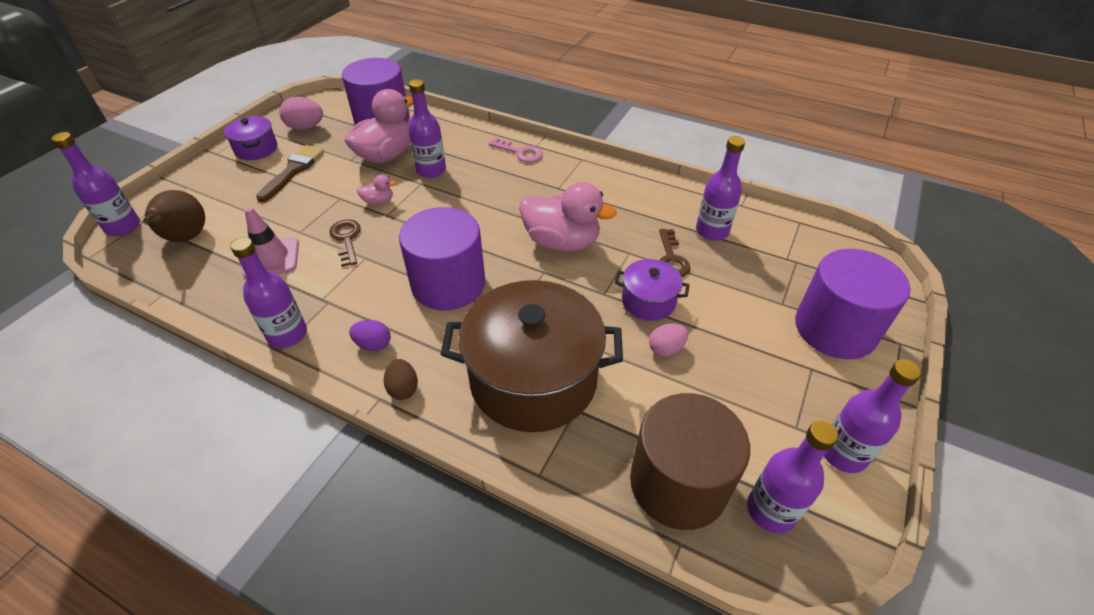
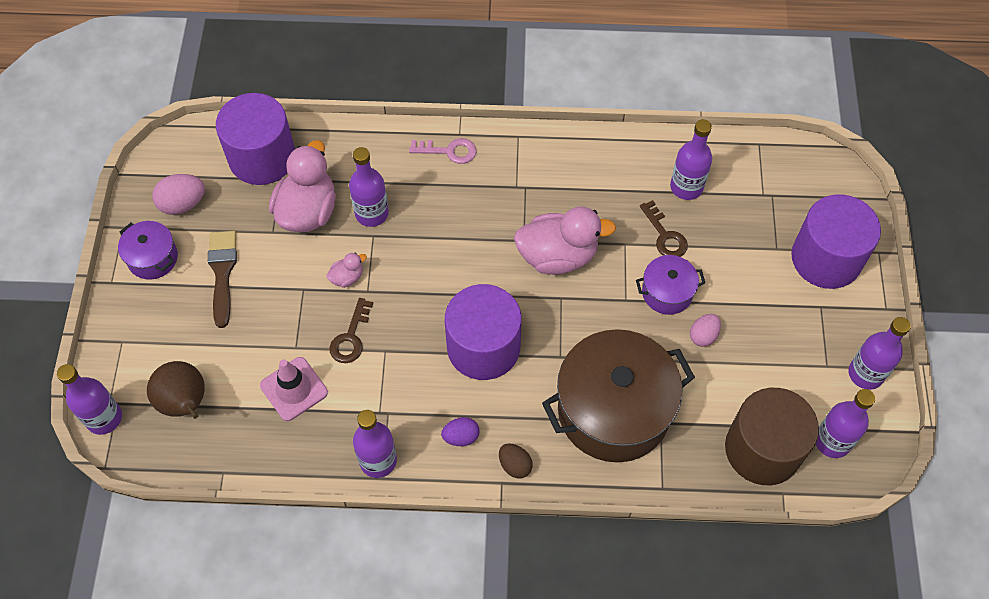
camera: 25 degrees left, 15 degrees up
(346, 239) = (351, 337): brown key -> brown key turned 120 degrees counterclockwise

